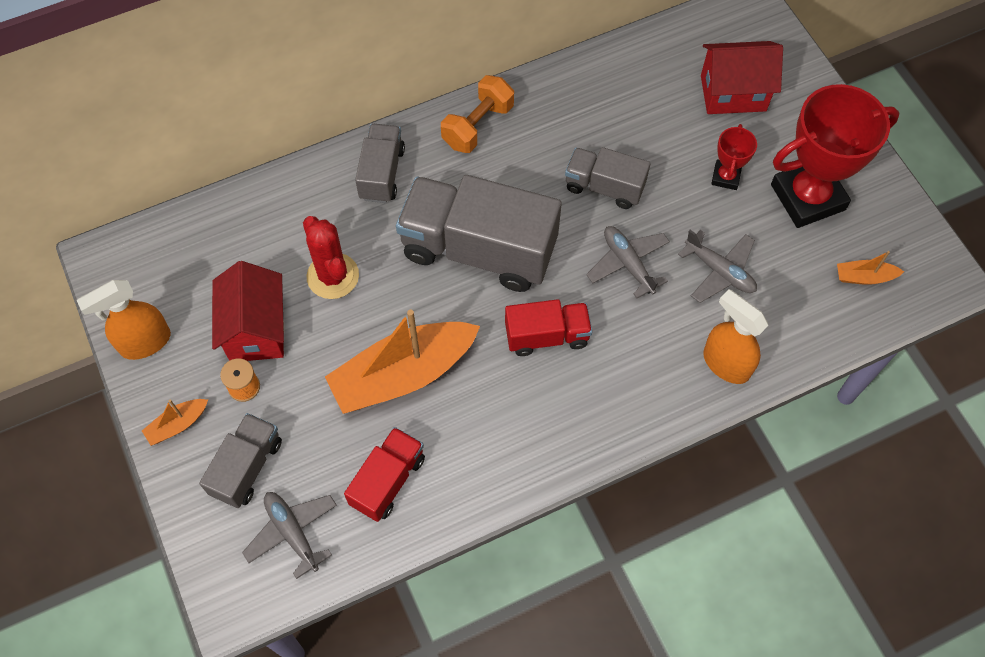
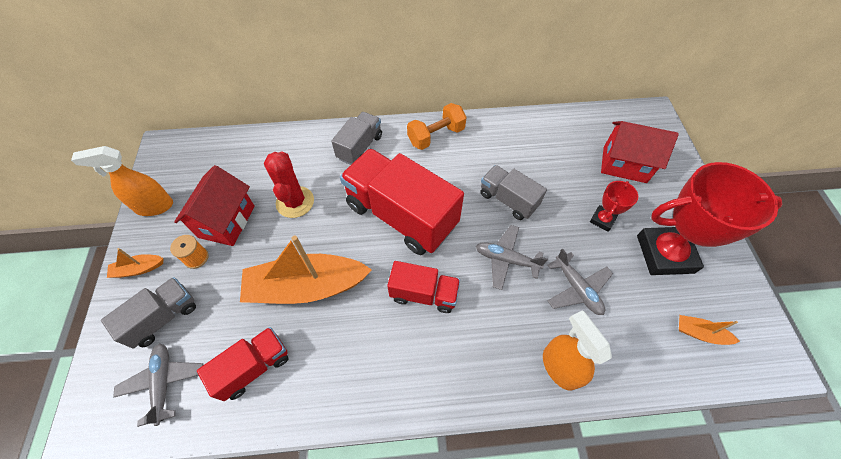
camera: 20 degrees right, 5 degrees down
(478, 250) = (401, 215): grey truck -> red truck
(628, 263) = (506, 259): grey plane -> grey plane turned 60 degrees counterclockwise

